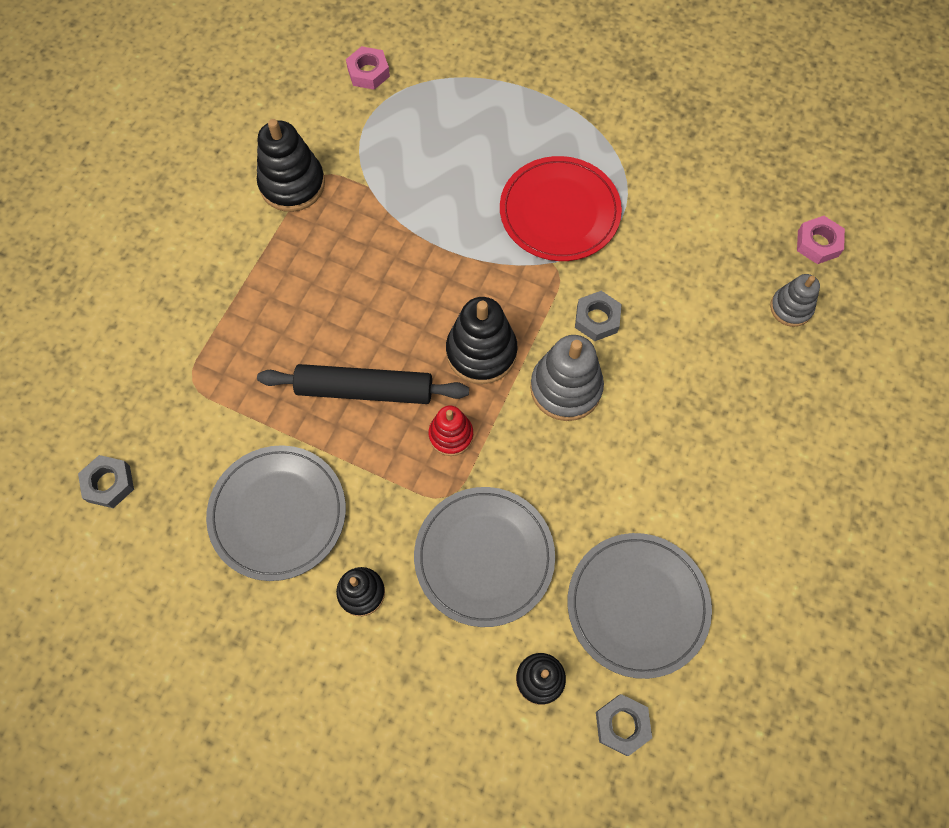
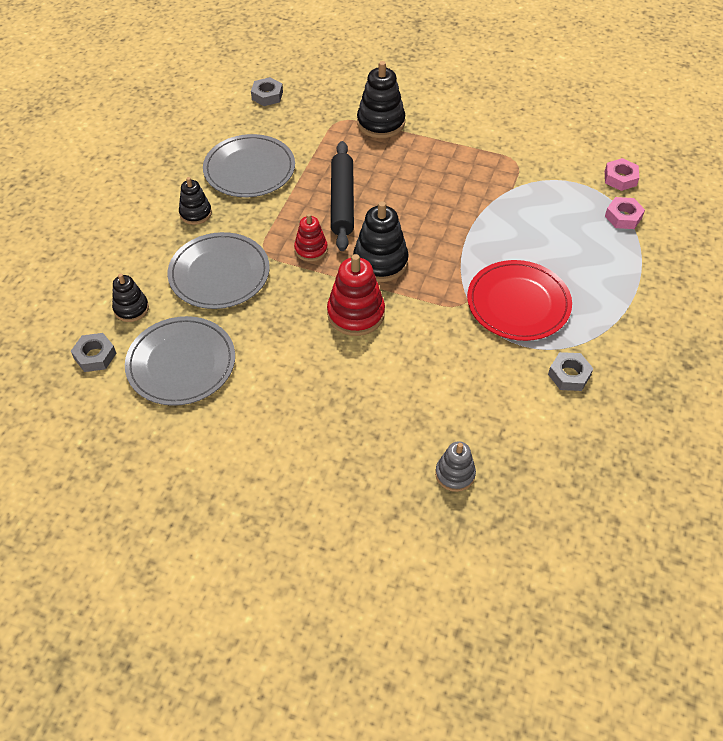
camera: 85 degrees right, 15 degrees down
(292, 184) = (504, 148): black stacking toy -> black stacking toy (381, 123)
(566, 388) = (356, 314): grey stacking toy -> red stacking toy
(597, 319) = (420, 331): grey nut -> grey nut (569, 375)
(818, 243) = (530, 500): pink nut -> pink nut (623, 217)

